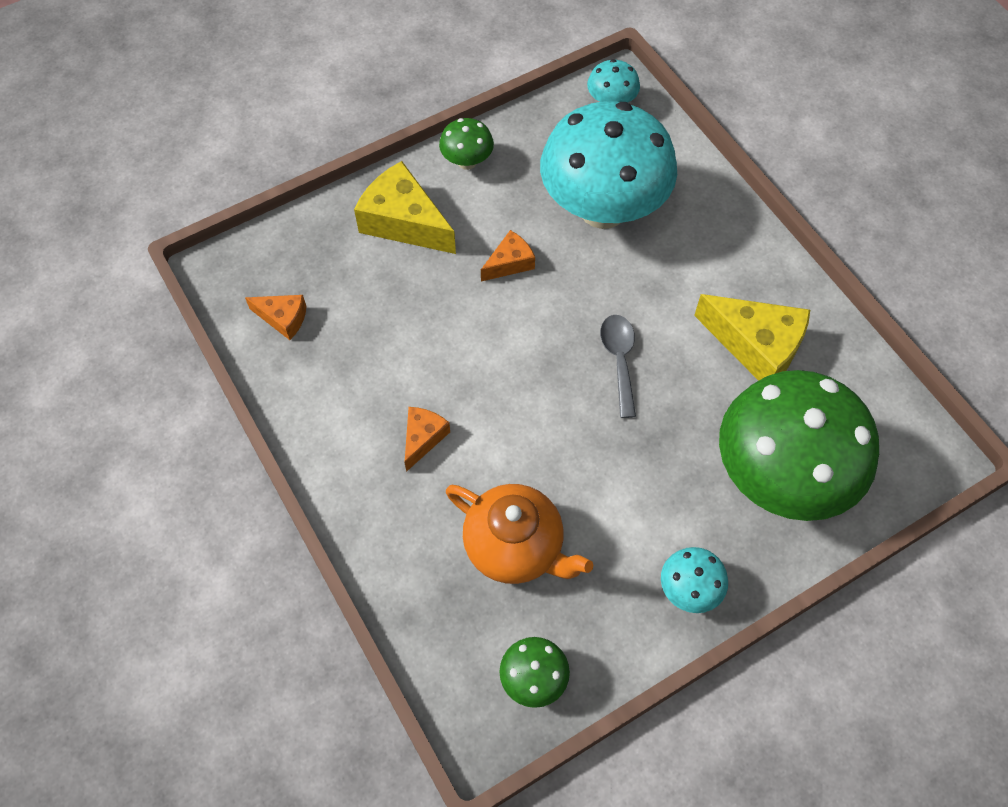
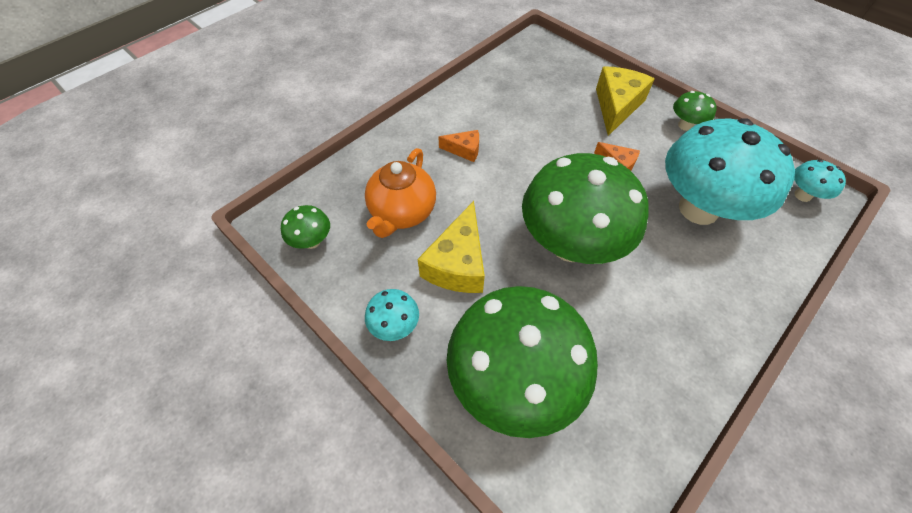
camera: 75 degrees right, 5 degrees down
(283, 318) = (518, 72): orange cheese -> none
(619, 360) = (570, 244): grey spoon -> green mushroom
(756, 346) = (632, 342): yellow cheese -> yellow cheese (458, 263)

